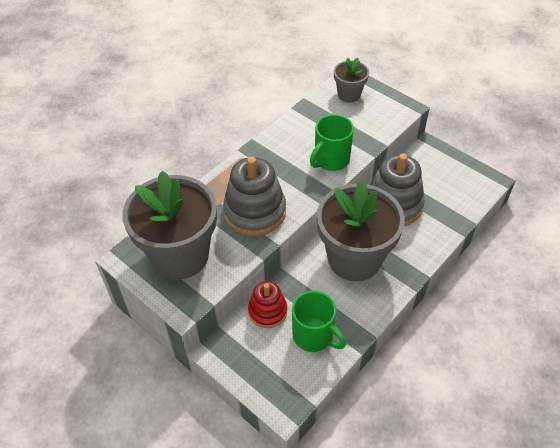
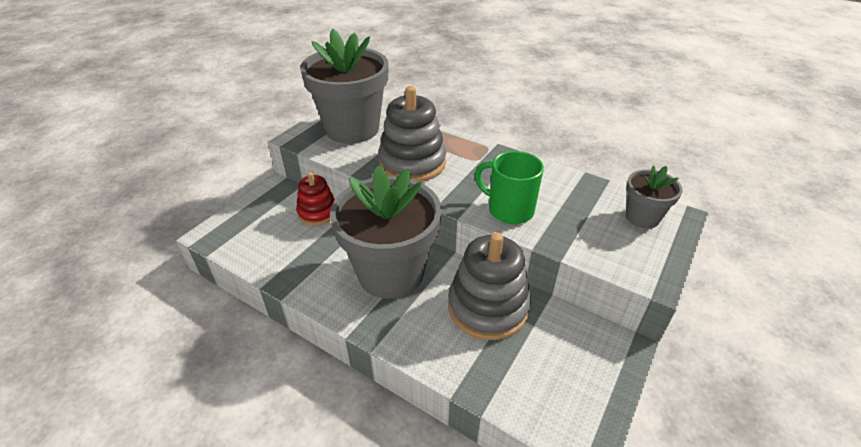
camera: 80 degrees right, 10 degrees down
(314, 336) = (286, 248): green mug -> none

